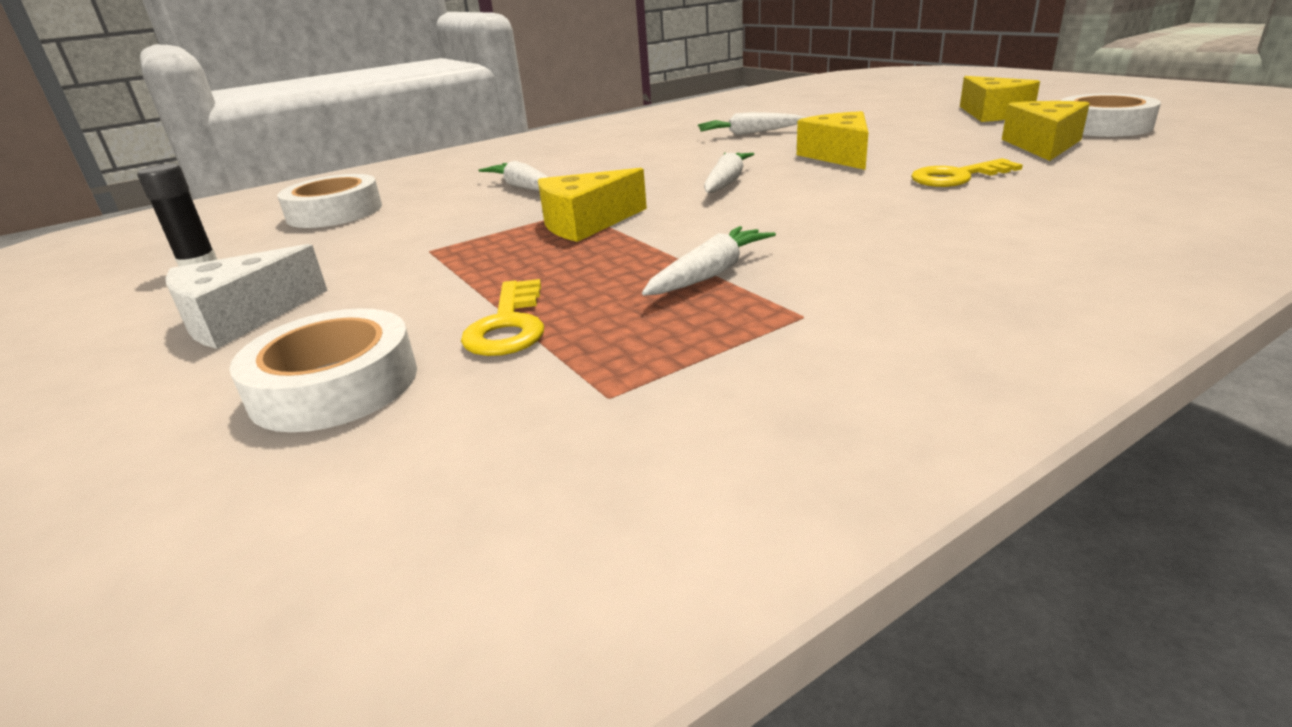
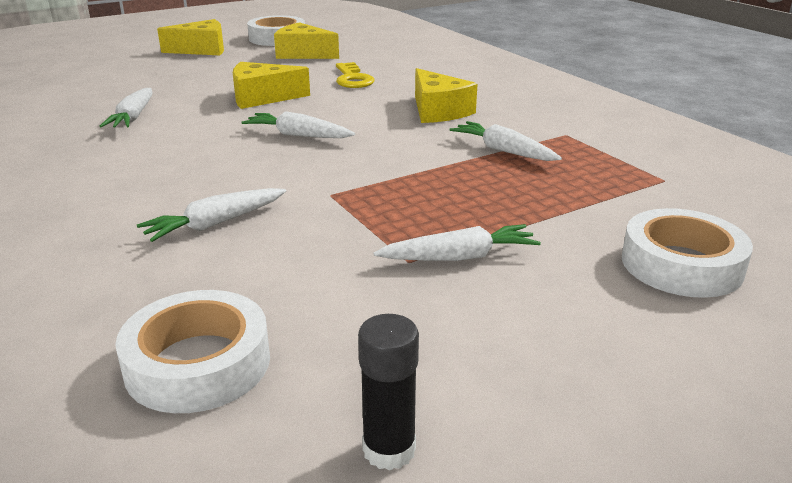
camera: 90 degrees left, 0 degrees up
(242, 318) = (574, 345): white cheese -> none
(424, 267) = (459, 257): none -> white carrot
(508, 325) = (583, 210): yellow key -> none
(586, 223) = (373, 188): yellow cheese -> yellow cheese (438, 111)

